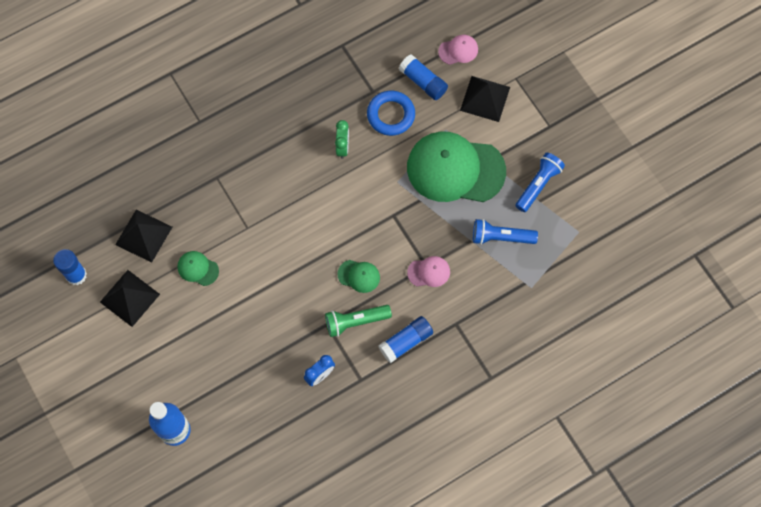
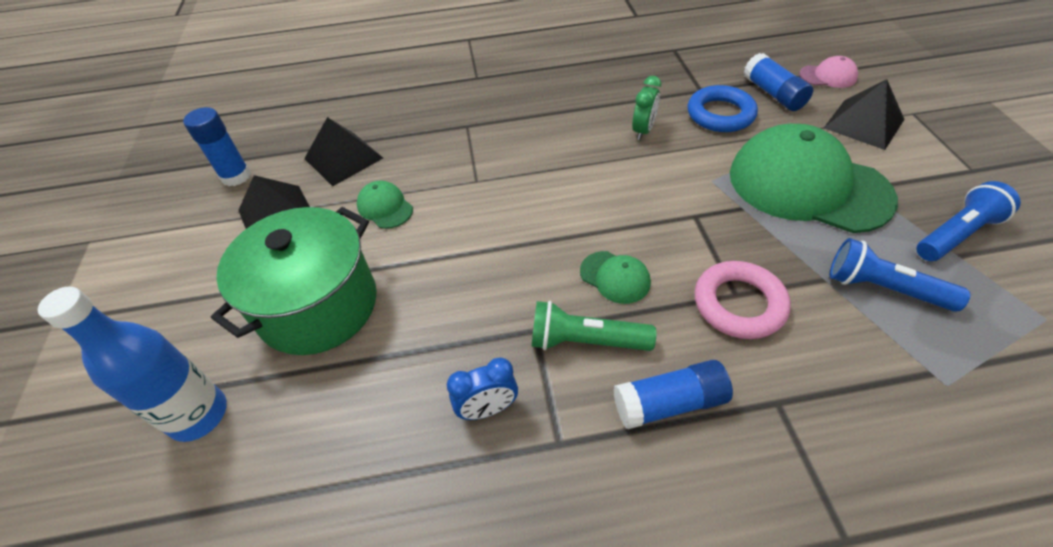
camera: 25 degrees right, 20 degrees down
(198, 350) = (318, 306): none -> green pot
(429, 272) = (739, 304): pink cap -> pink ring

